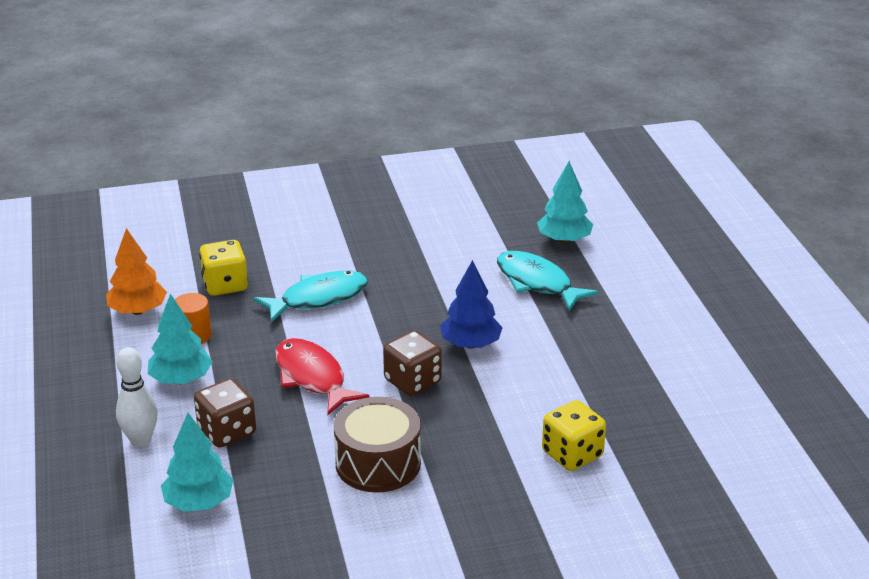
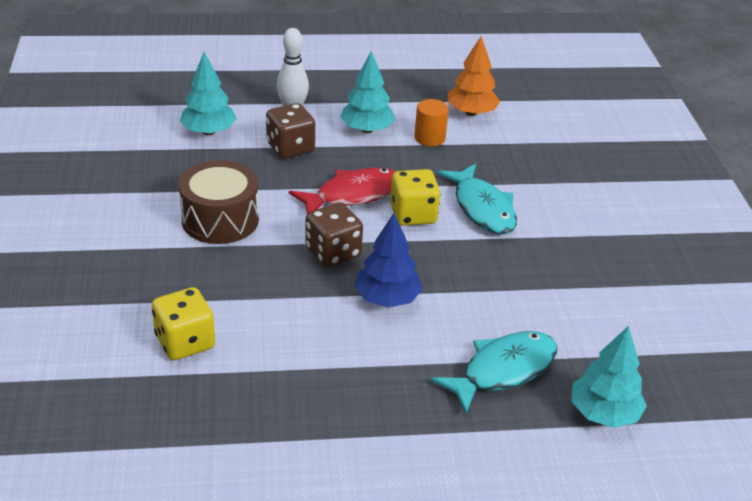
camera: 95 degrees right, 5 degrees up
(225, 285) = (509, 157): yellow dice -> yellow dice (413, 215)

